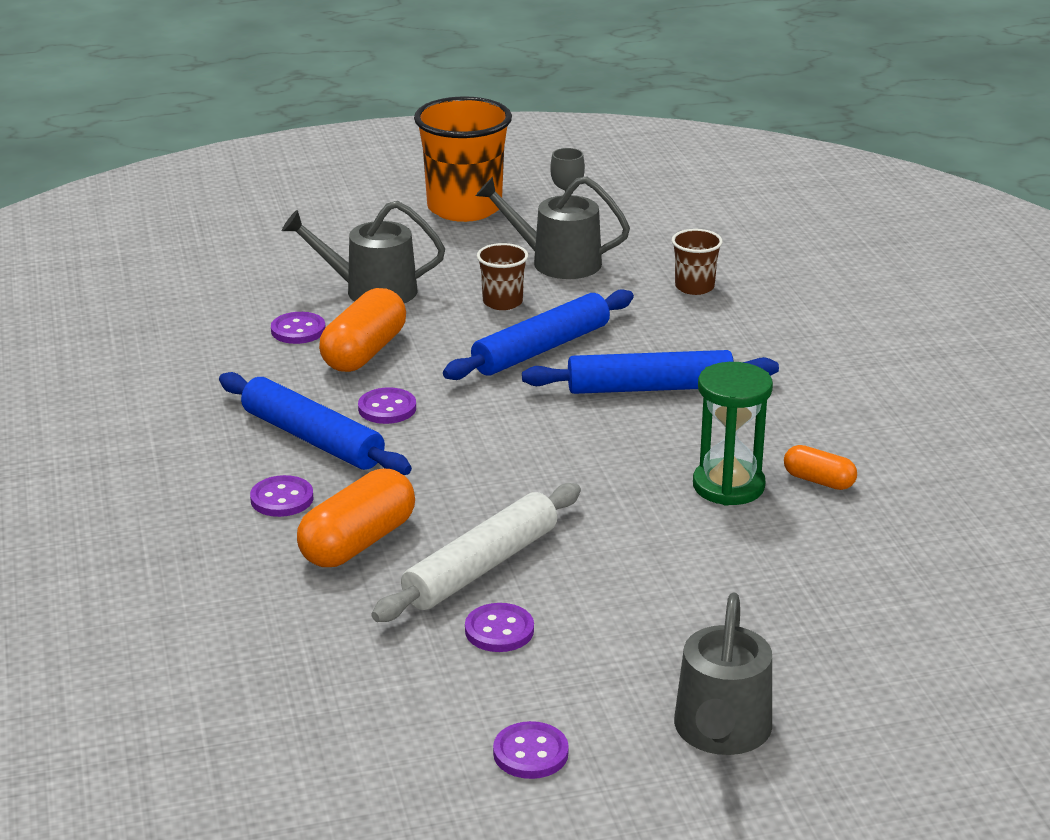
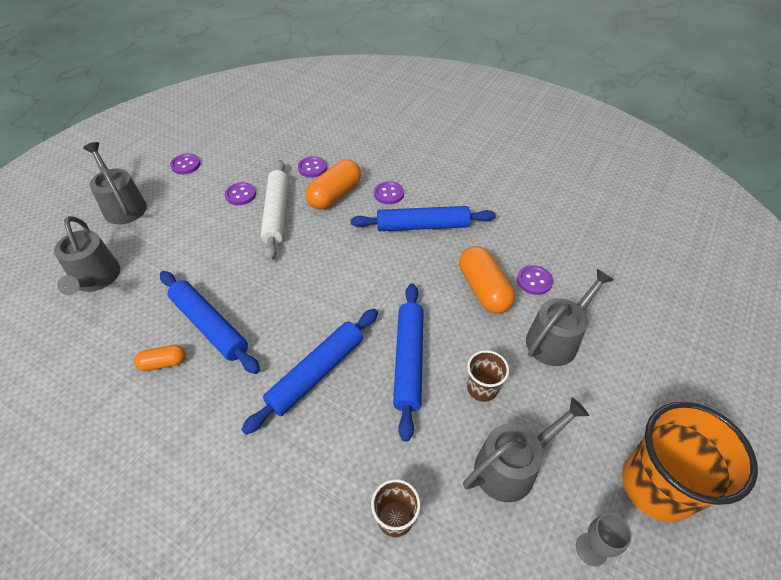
camera: 135 degrees right, 20 degrees up
(358, 543) = (335, 195): orange capsule -> orange capsule turned 45 degrees clockwise
(387, 408) = (420, 263): purple button -> purple button (312, 168)
(728, 486) = (210, 326): green hourglass -> blue rolling pin
(848, 627) = (96, 279): none -> grey watering can

